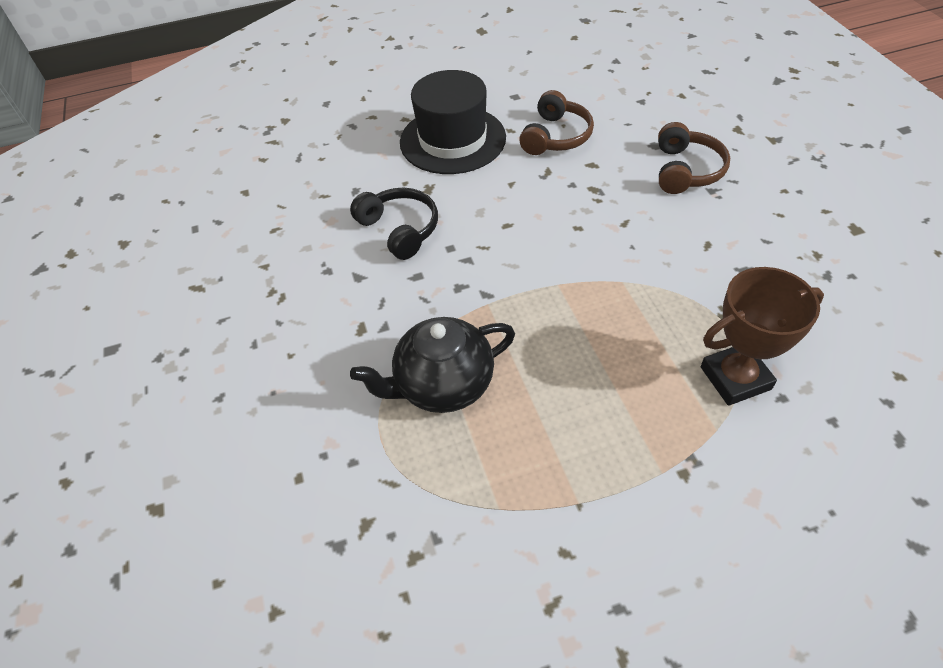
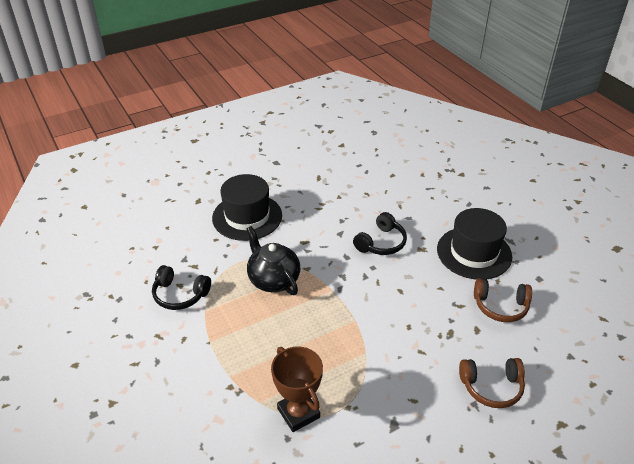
camera: 75 degrees right, 10 degrees down
(254, 414) = (247, 217): none -> black hat
(443, 557) = (180, 295): none -> black headphones

